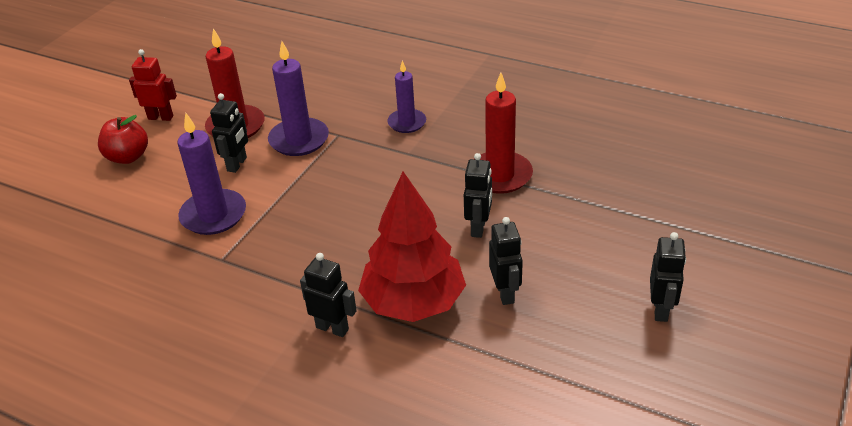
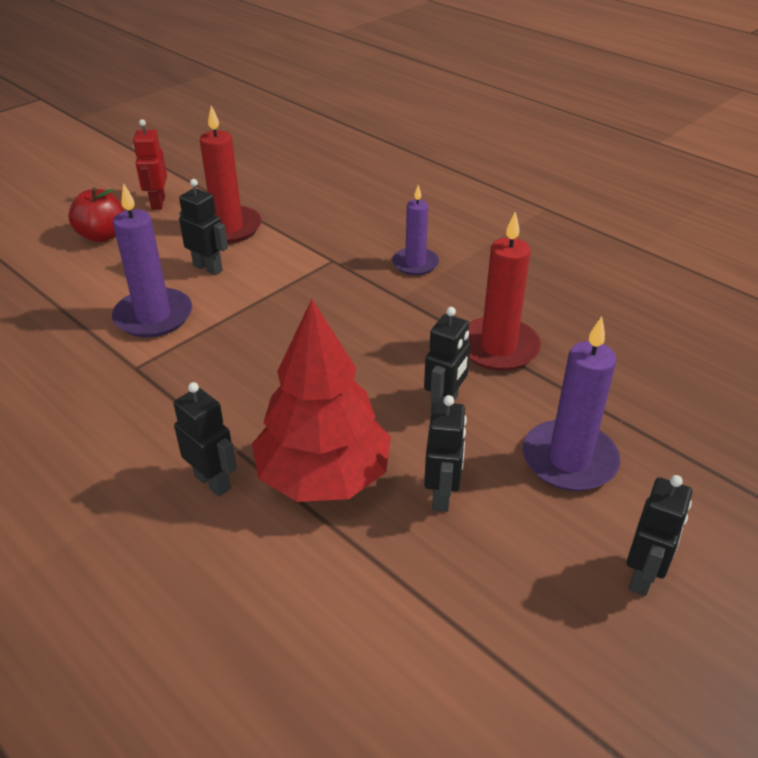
camera: 15 degrees right, 0 degrees up
(160, 117) = (158, 203): red robot -> red robot turned 120 degrees counterclockwise
(237, 164) = (208, 268): black robot -> black robot turned 90 degrees counterclockwise
(299, 140) = (287, 256): purple candle -> purple candle (569, 460)

